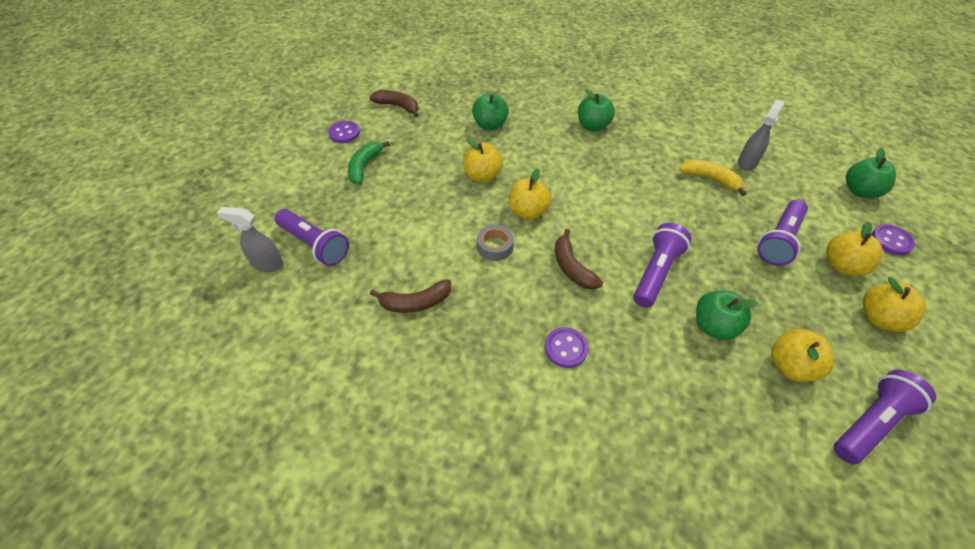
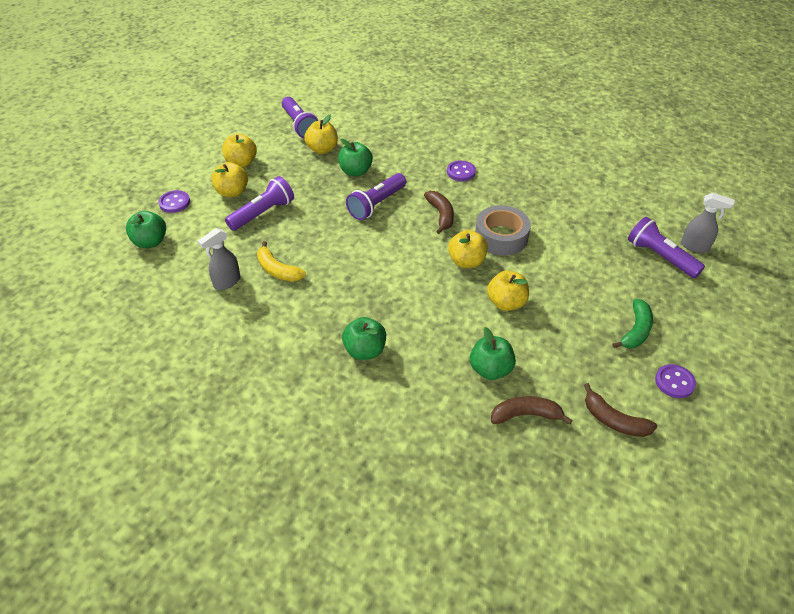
camera: 170 degrees left, 5 degrees down
(415, 302) = (565, 207): brown banana -> brown banana (526, 415)
(495, 246) = (501, 237): grey tape -> grey tape, size x1.70
(870, 423) = (299, 125): purple flashlight -> purple flashlight turned 90 degrees counterclockwise

